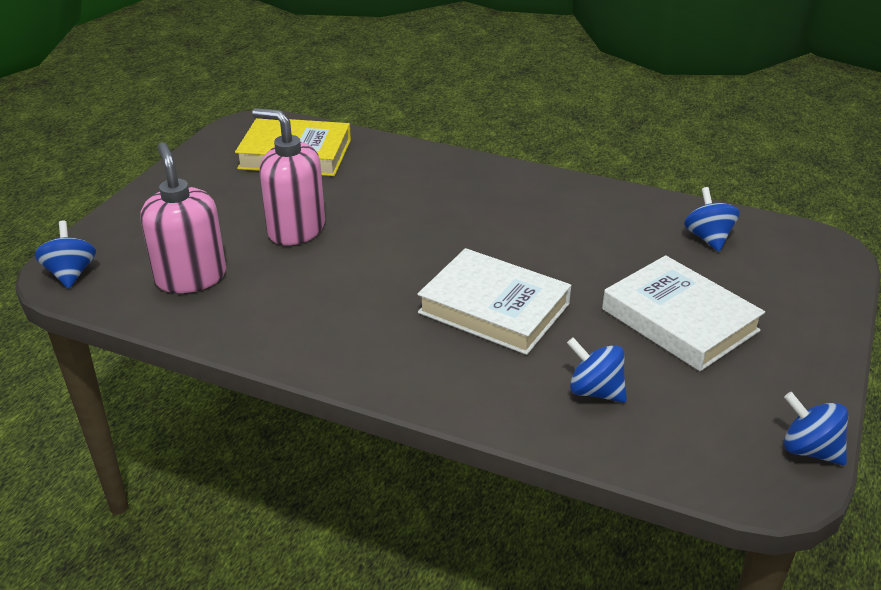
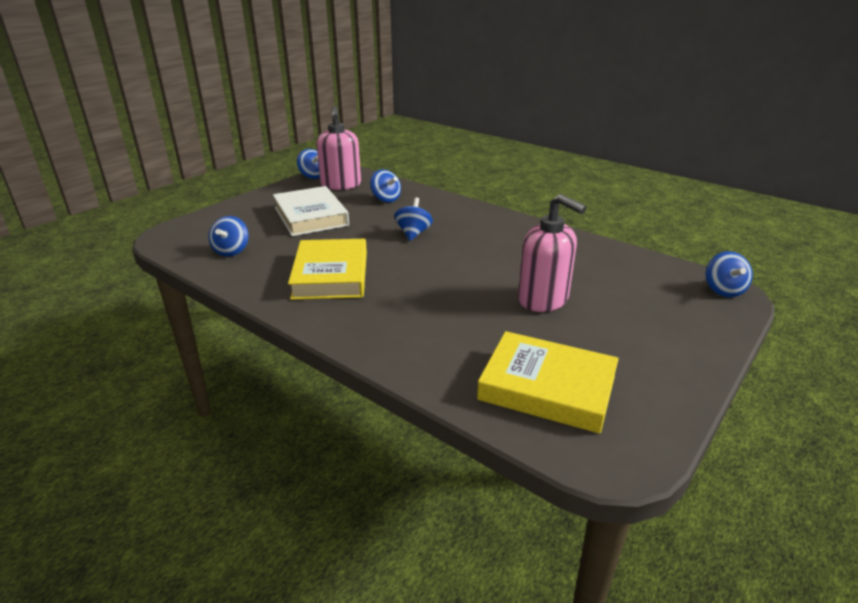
camera: 165 degrees left, 5 degrees down
(191, 277) = (623, 275): pink soap dispenser -> pink soap dispenser (341, 185)
(494, 308) = (413, 233): white book -> blue spinning top
(552, 224) = (330, 275): none -> yellow book

